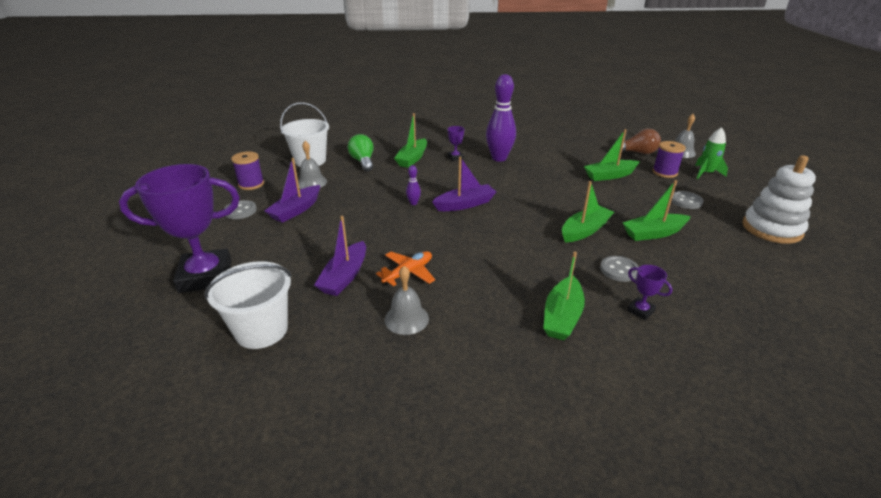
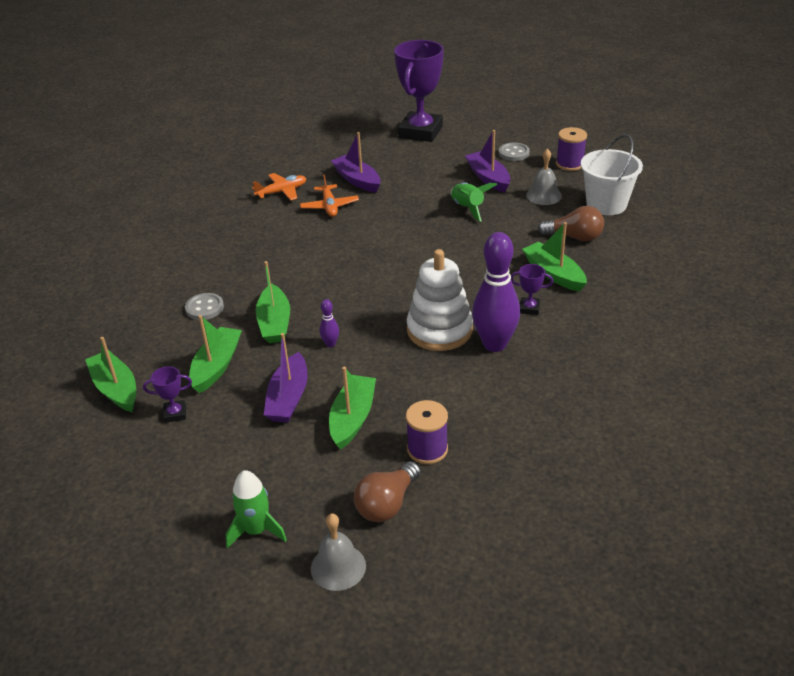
camera: 125 degrees right, 5 degrees up
(261, 330) = (335, 143): white bucket -> none
(355, 205) = (468, 208): none -> green rocket
(363, 161) = (574, 237): green light bulb -> brown light bulb
(406, 319) = (282, 192): grey bell -> orange plane
(413, 203) = (438, 241): purple bowling pin -> purple bowling pin (330, 344)
(465, 204) = (403, 270): purple boat -> purple boat (288, 398)
(562, 317) = (201, 252): green boat -> green boat (116, 389)
(640, 311) = (158, 290): purple trophy -> purple trophy (175, 414)
(664, 172) = (305, 483): purple spool -> purple spool (427, 449)
(686, 201) = (230, 442): grey button -> none
(771, 229) = (110, 467): white stacking toy -> white stacking toy (439, 330)

